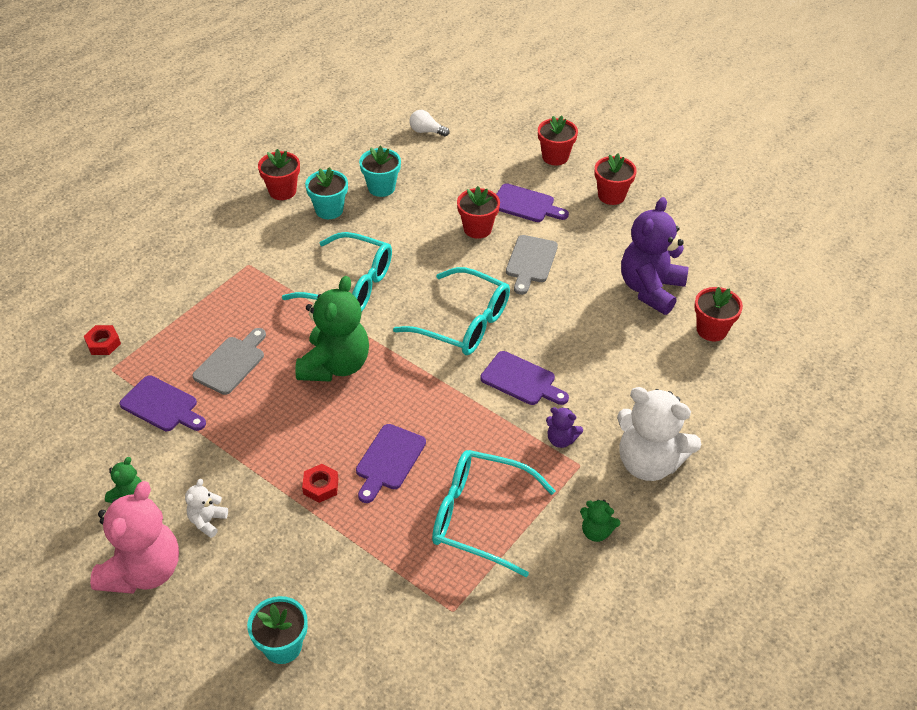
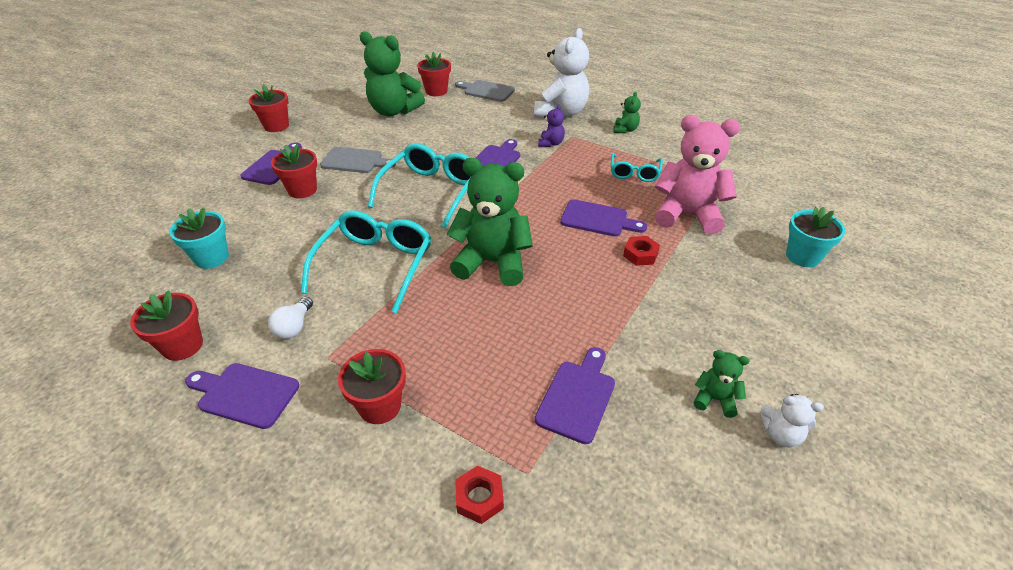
camera: 95 degrees left, 5 degrees down
(143, 570) = (794, 362): pink teddy bear -> pink teddy bear (687, 214)
(207, 521) = (713, 324): white teddy bear -> white teddy bear (780, 434)
(227, 227) = (244, 394): none -> purple cutting board
(231, 363) = (499, 343): grey cutting board -> grey cutting board (486, 91)
(329, 210) = (239, 296): turquoise flower pot -> none
(426, 131) = (118, 232): white light bulb -> white light bulb (294, 327)
(481, 517) = (634, 173): turquoise glasses -> turquoise glasses, size x0.57
(555, 157) = (208, 152): red flower pot -> red flower pot (380, 406)
(650, 289) = (394, 111): purple teddy bear -> green teddy bear

